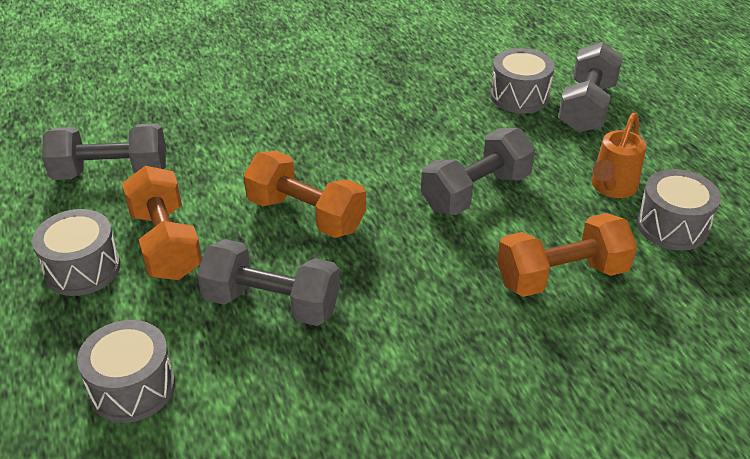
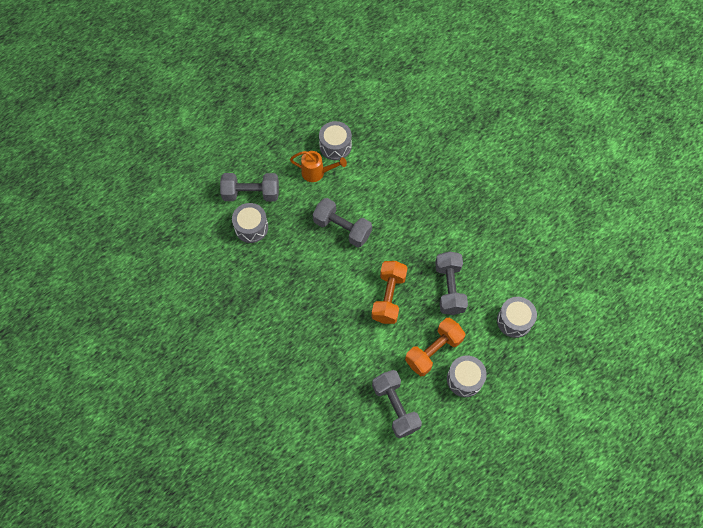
camera: 110 degrees left, 25 degrees up
(561, 276) = (385, 182): orange dumbbell -> none

